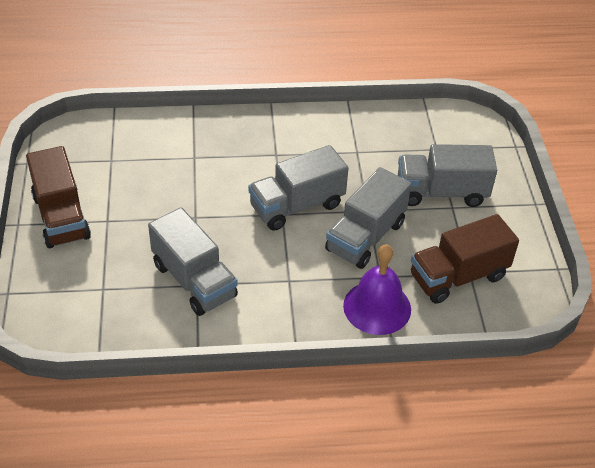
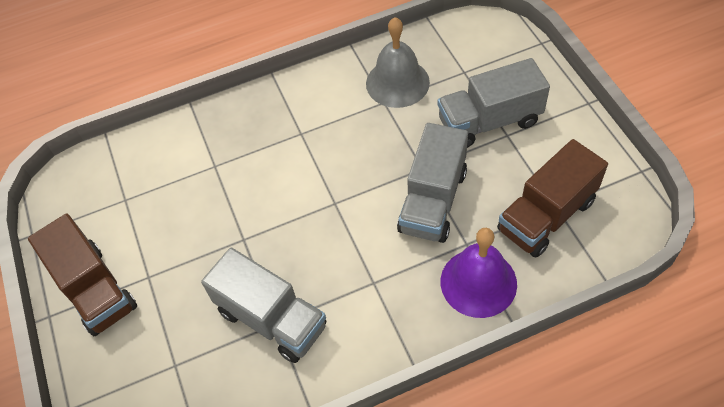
camera: 10 degrees left, 10 degrees up
(297, 206) = (346, 188): grey truck -> none
(375, 140) = (397, 82): none -> grey bell

